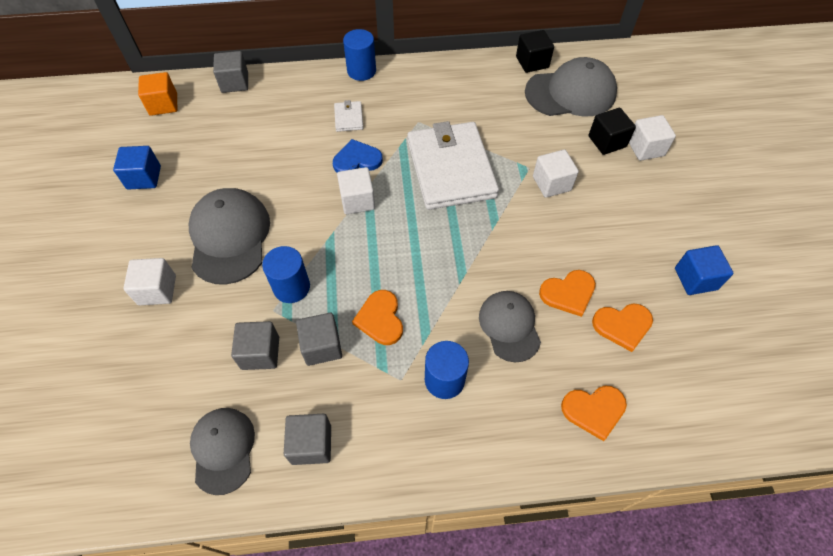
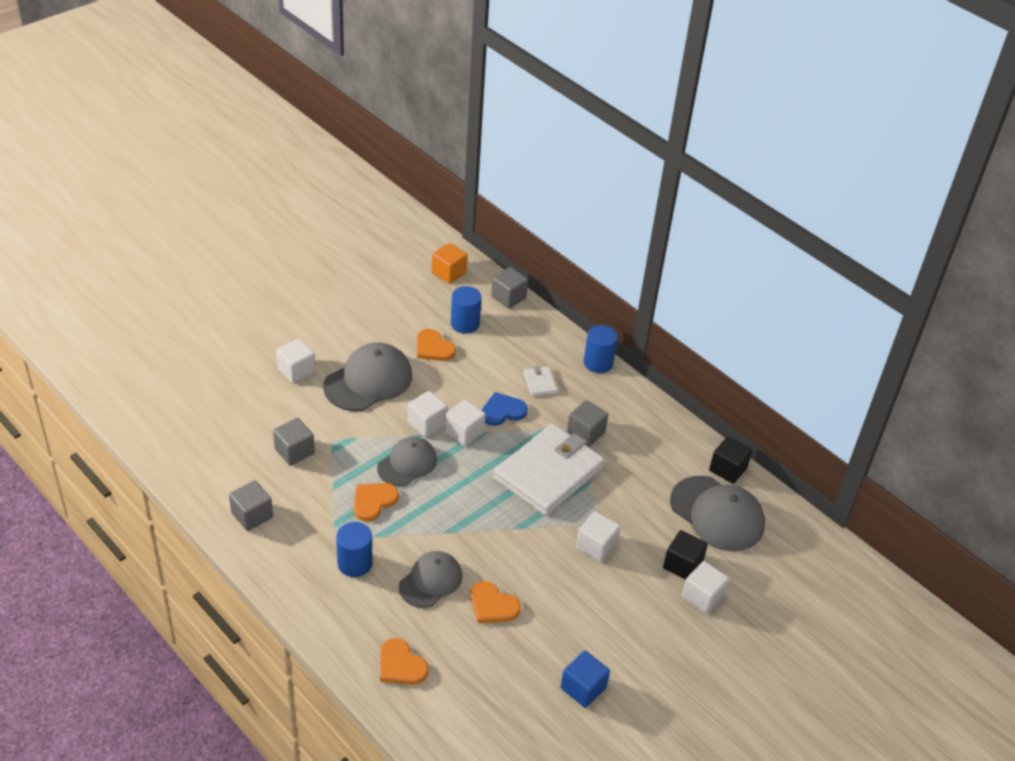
camera: 50 degrees right, 15 degrees down
(144, 177) = (376, 305): blue cube -> none
(223, 449) = (215, 473): grey cap -> grey cap (407, 464)
(291, 287) = (357, 438): blue cylinder -> blue cylinder (465, 324)
(322, 346) = (325, 481): grey cube -> grey cube (585, 433)
(323, 222) = (427, 424): none -> white cube
(349, 118) = (540, 383): white wallet -> white wallet turned 60 degrees counterclockwise
(357, 160) = (502, 411): blue heart -> blue heart turned 60 degrees counterclockwise
(622, 326) = (492, 654): orange heart -> orange heart (433, 348)

